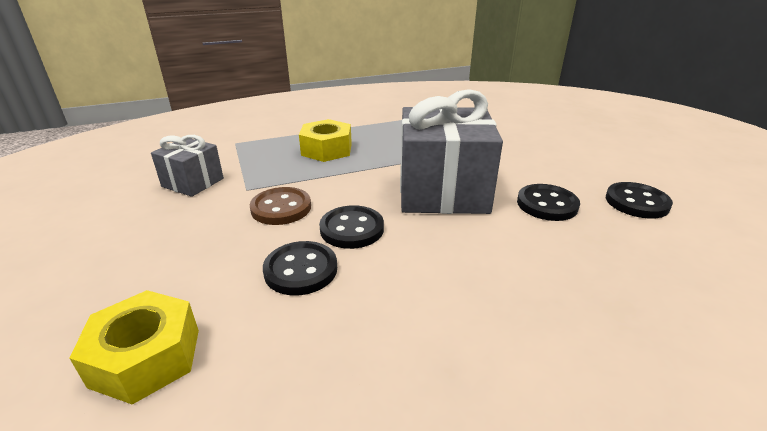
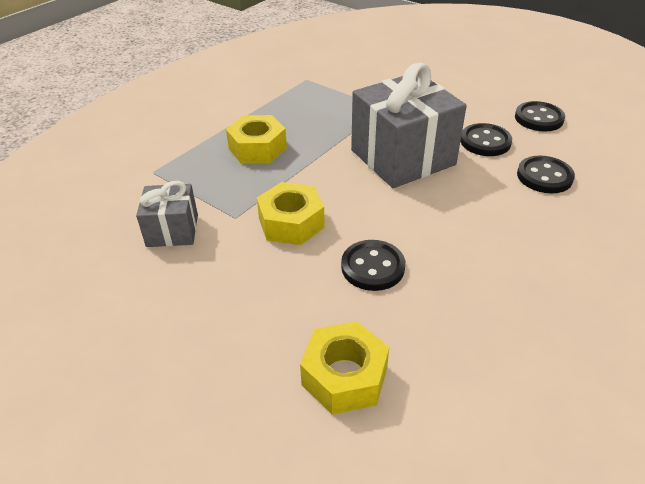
camera: 30 degrees left, 10 degrees up
(281, 208) = (291, 223): brown button -> yellow nut
(352, 229) = (371, 218): black button -> black button (544, 176)

